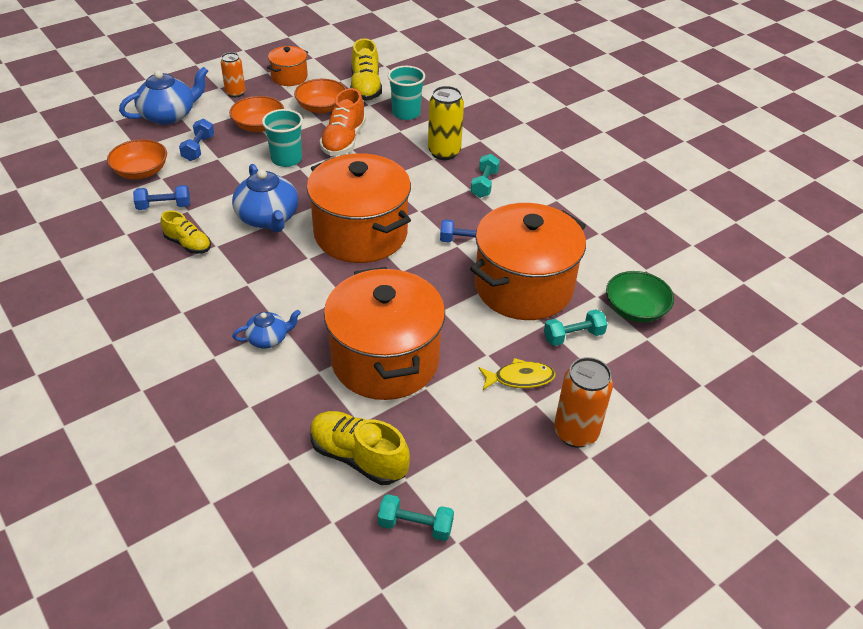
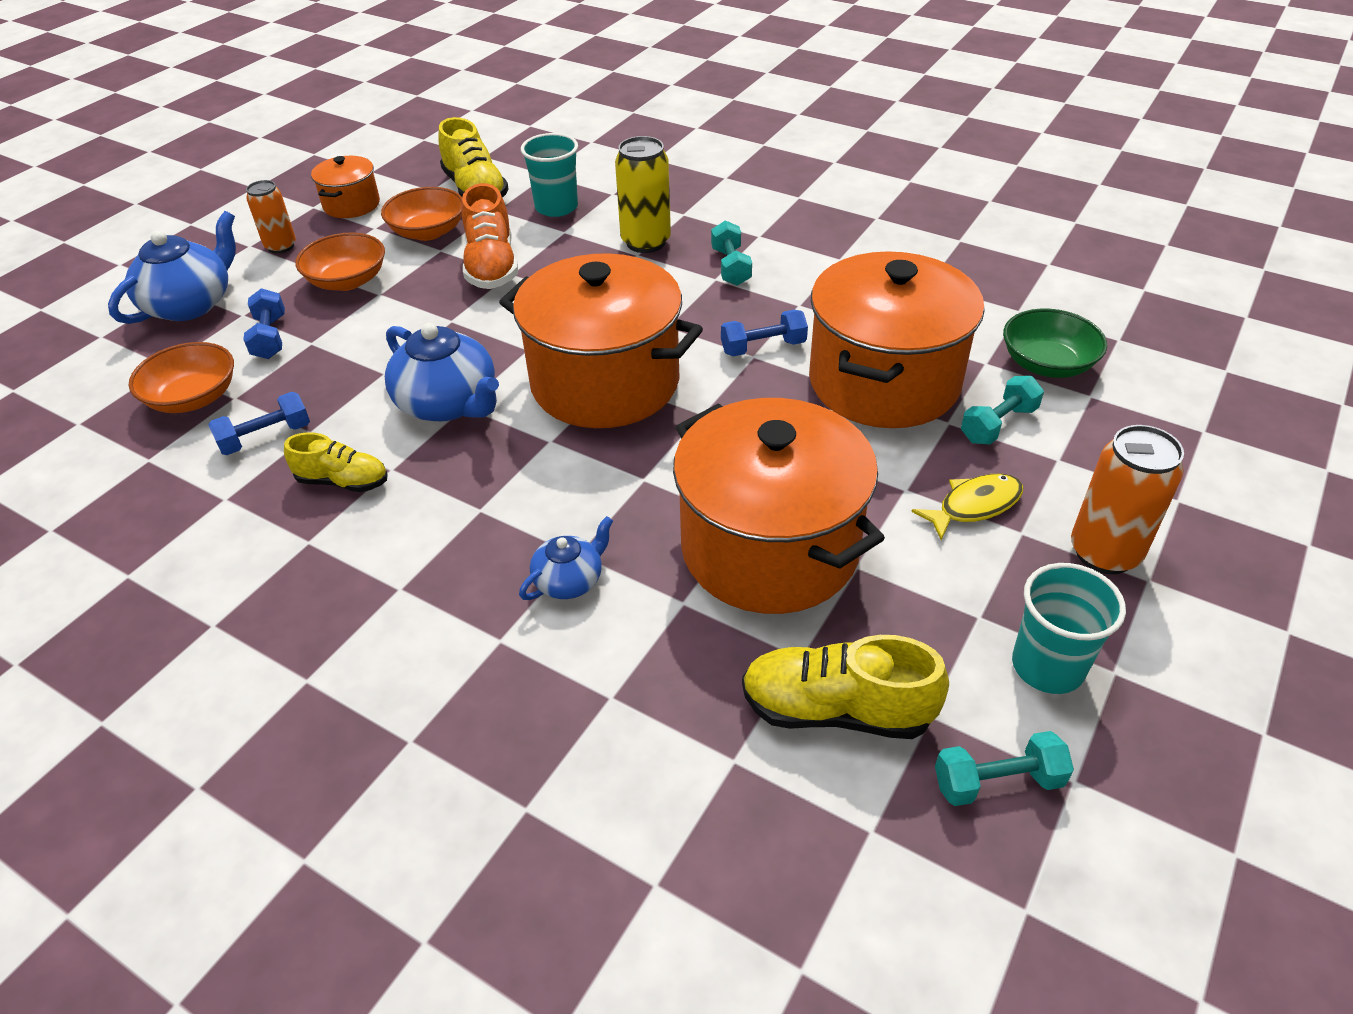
camera: 20 degrees left, 0 degrees up
(286, 159) = (421, 314): turquoise cup -> turquoise cup (1047, 666)

